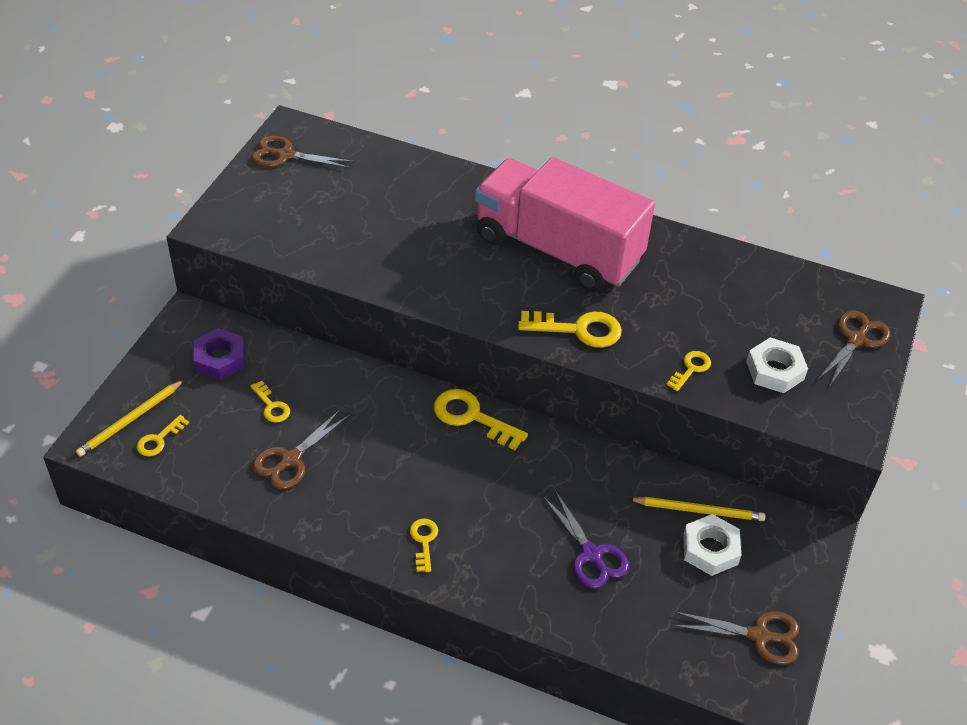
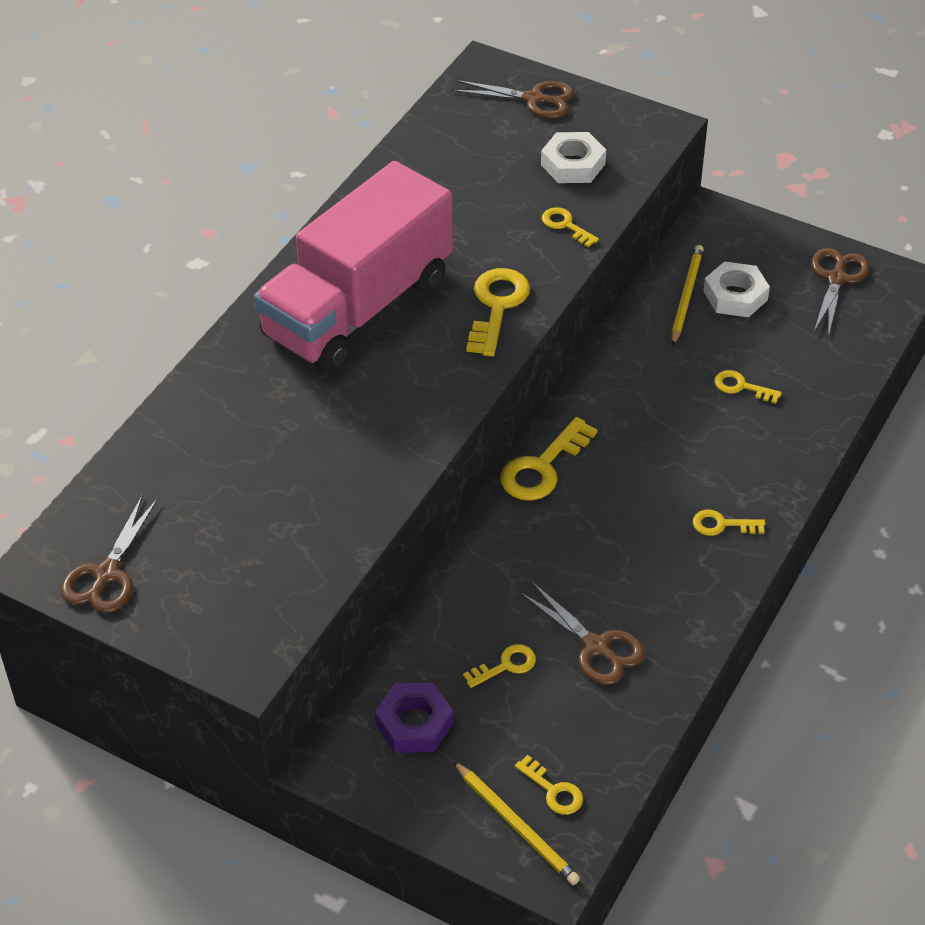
camera: 80 degrees left, 0 degrees up
(591, 554) = (741, 387): purple scissors -> yellow key
(856, 340) = (534, 99): brown scissors -> brown scissors turned 150 degrees clockwise

